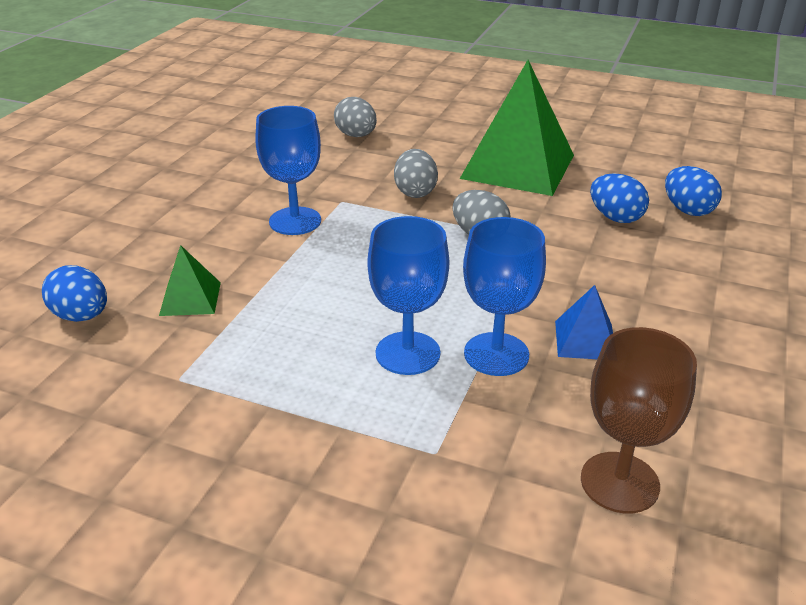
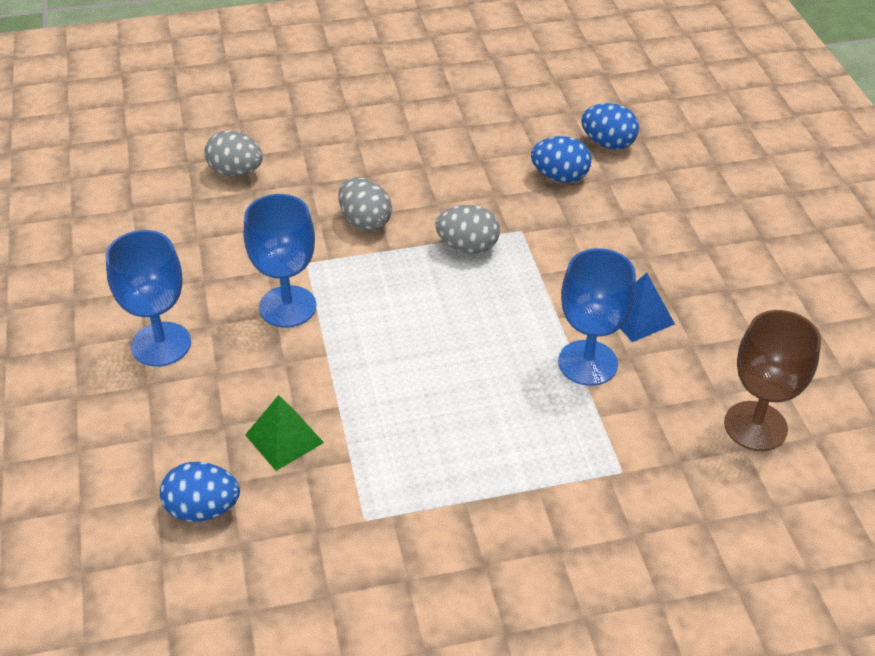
camera: 35 degrees left, 10 degrees up
(408, 353) = (522, 397): blue goblet -> blue goblet (161, 344)
(518, 166) = (428, 149): green pyramid -> none

